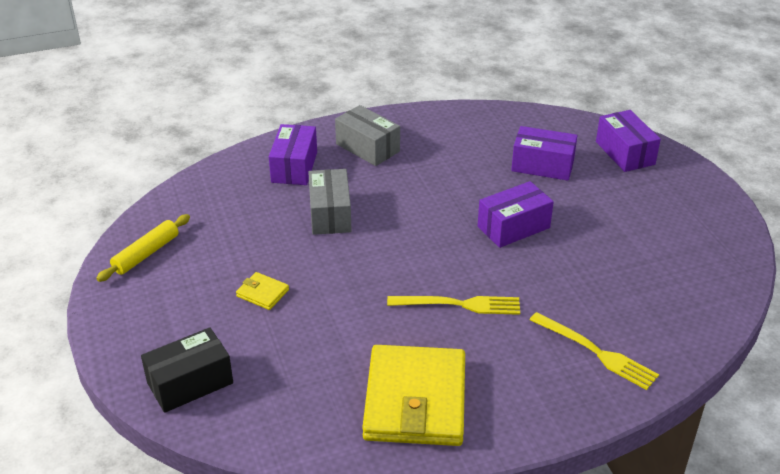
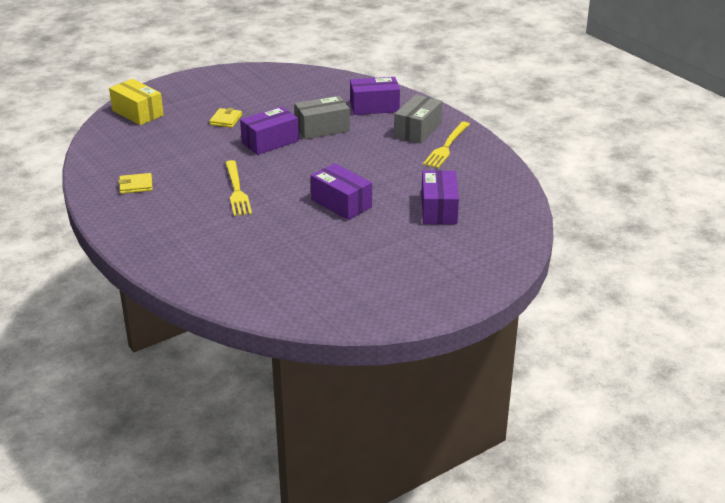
camera: 75 degrees right, 5 degrees down
(146, 254) = (252, 77): yellow rolling pin -> none
(190, 383) = (137, 113): black box -> yellow box
(415, 400) = (136, 185): yellow wallet -> yellow wallet, size x0.41
(596, 352) = (199, 251): yellow fork -> yellow fork (446, 147)
(625, 153) = (487, 251): purple box -> purple box (270, 142)

